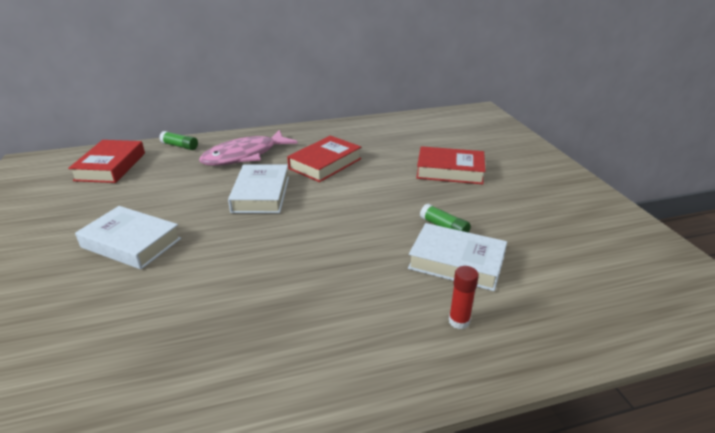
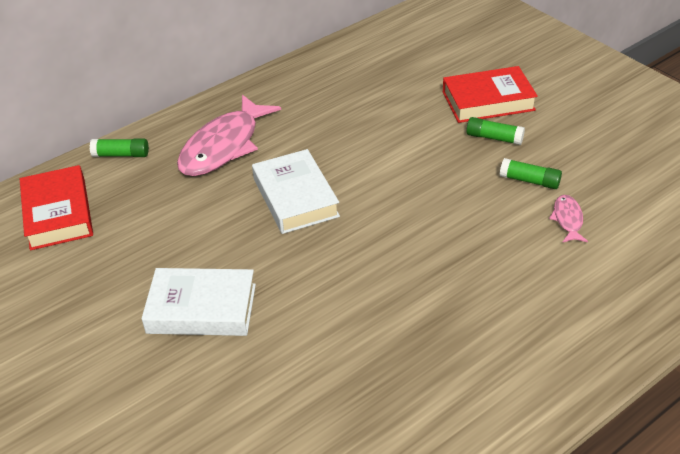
camera: 20 degrees left, 10 degrees up
(325, 164) = (336, 130): red book -> none
(436, 193) = (494, 138): none -> green glue stick
(456, 262) = (567, 219): white book -> pink fish
(459, 321) = (608, 283): red glue stick -> none

